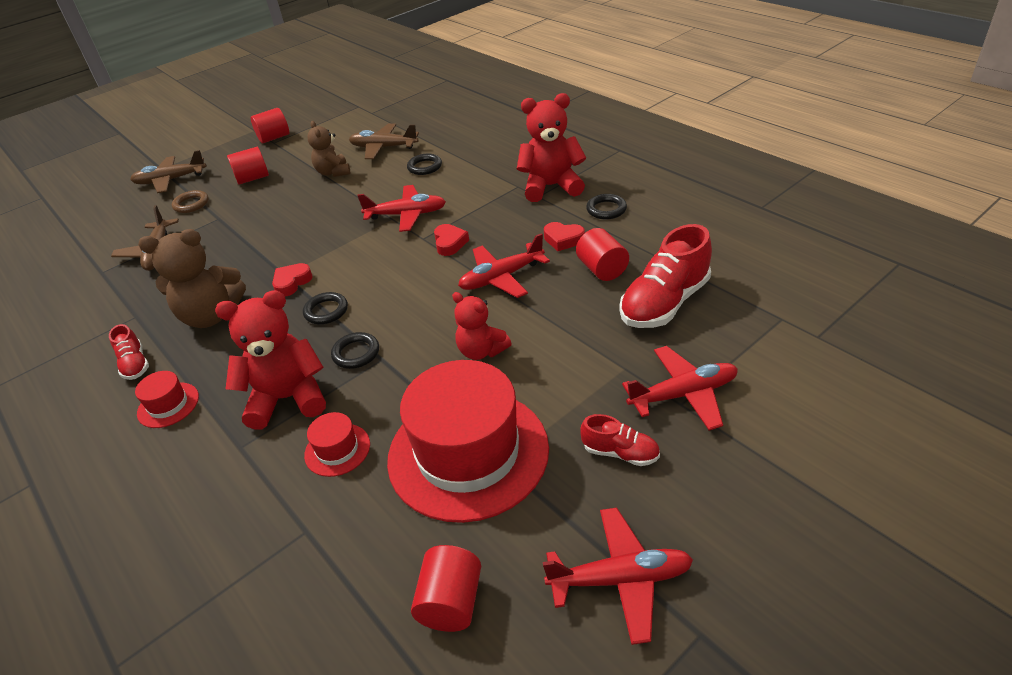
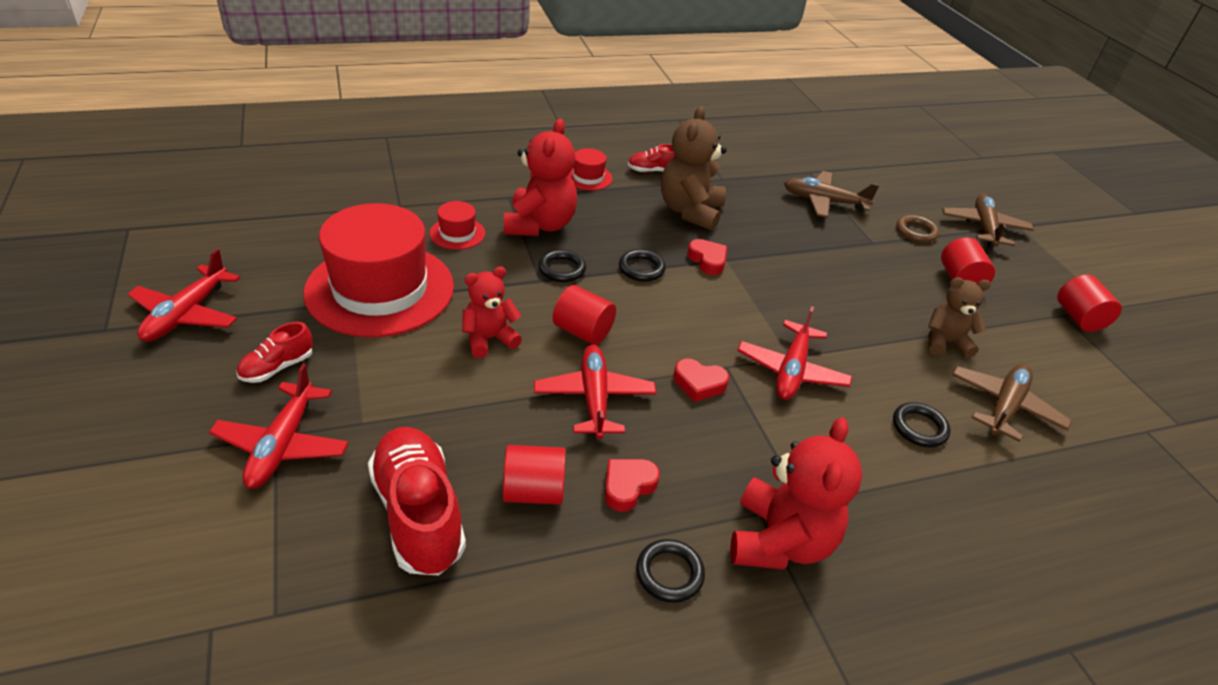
camera: 105 degrees right, 0 degrees up
(451, 602) = (273, 242): red cylinder -> red cylinder (582, 331)

